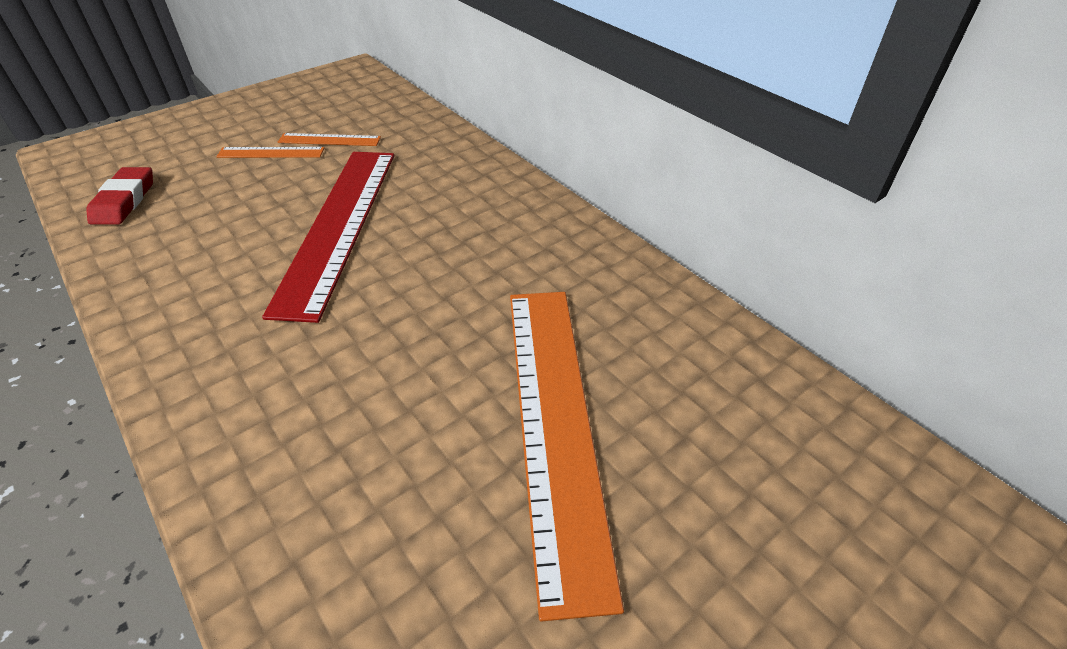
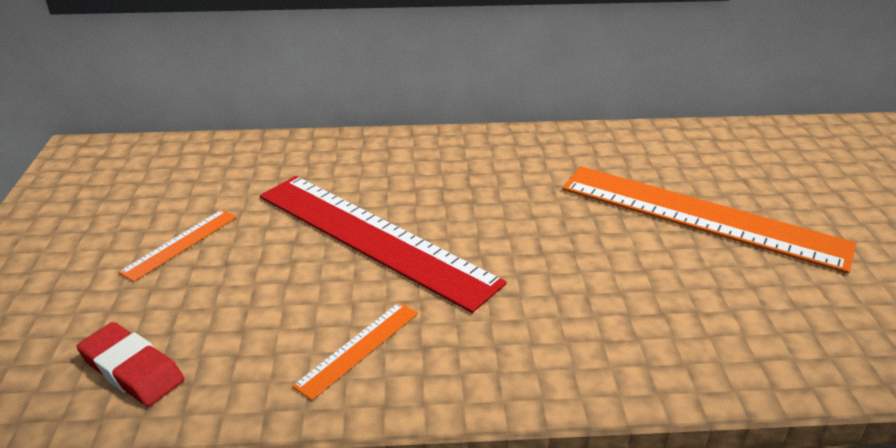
camera: 55 degrees left, 10 degrees down
(329, 140) = (210, 203): orange ruler -> orange ruler (358, 348)

